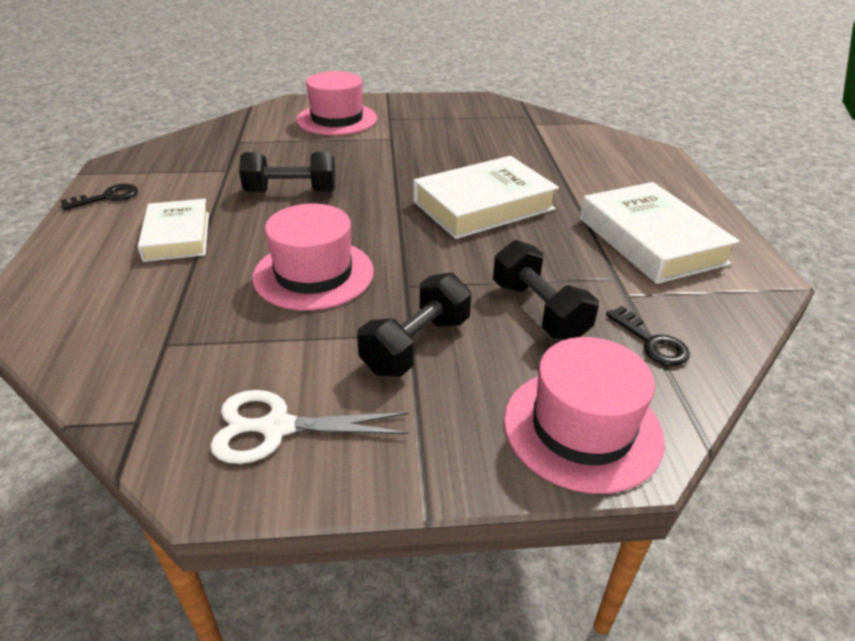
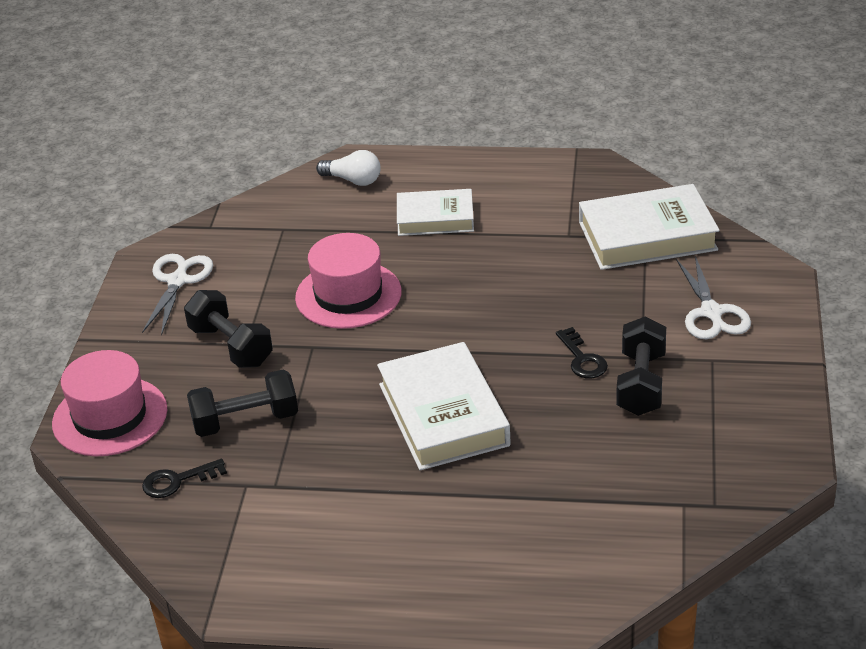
camera: 105 degrees right, 0 degrees up
(68, 301) = (353, 180): none -> white light bulb
(107, 197) = (520, 171): black key -> black key (582, 359)
(291, 192) = (507, 279): black dumbbell -> black dumbbell (641, 384)
(337, 119) = (711, 312): pink hat -> white scissors
(650, 240) = (331, 533): white book -> white book (647, 236)

